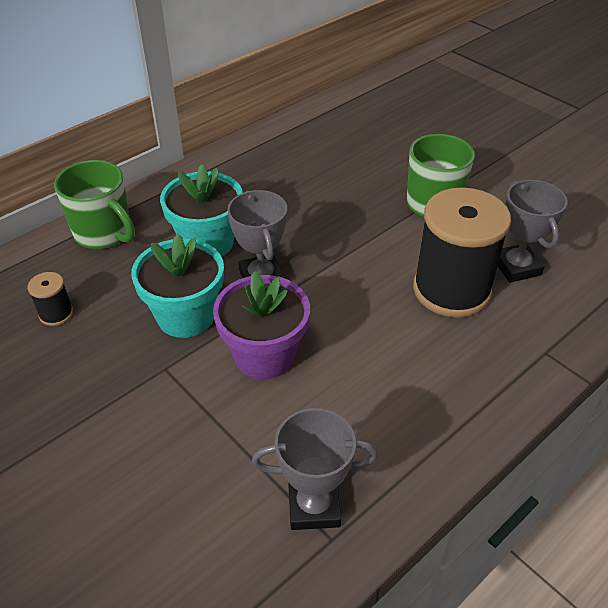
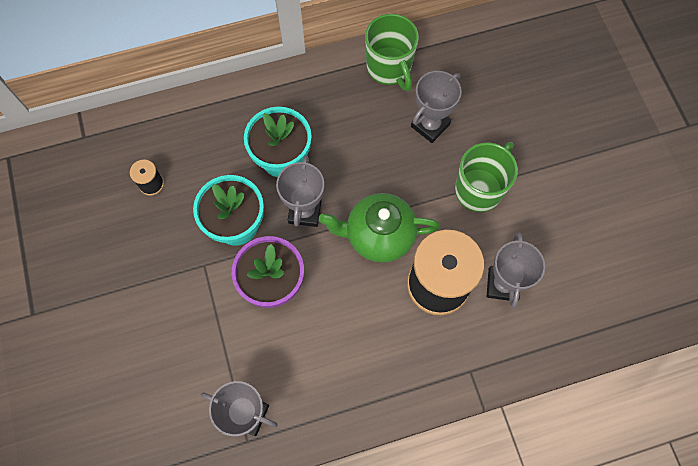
camera: 25 degrees right, 25 degrees up
(104, 234) = (211, 117): green mug -> green mug (389, 68)
(349, 173) = (430, 125): none -> grey trophy
(358, 271) = (378, 235): none -> green teapot

